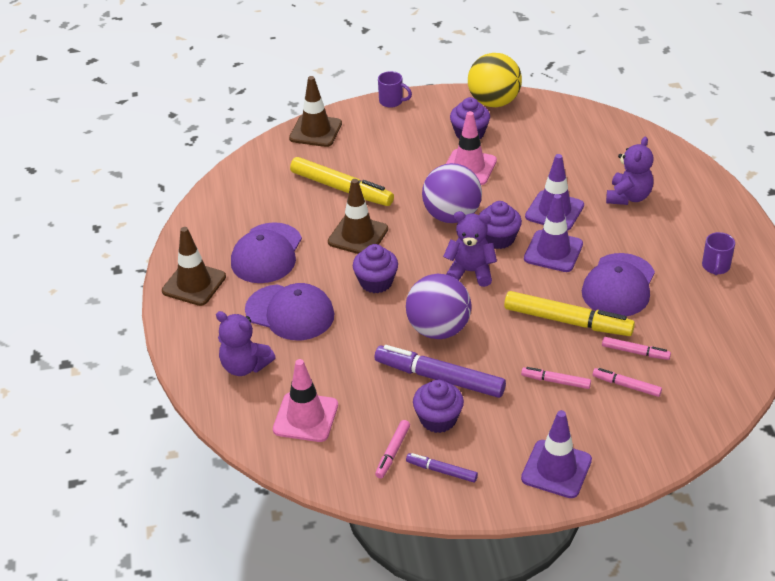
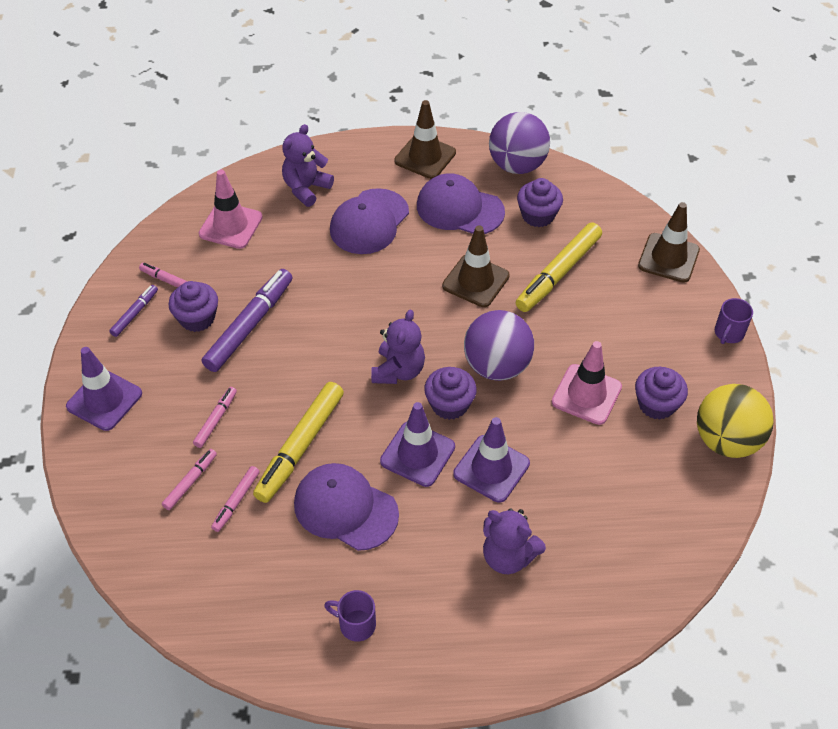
camera: 95 degrees right, 10 degrees up
(376, 282) = (399, 289): purple cupcake -> purple cupcake (538, 215)
(438, 329) = (317, 332): purple ball -> purple ball (517, 165)

